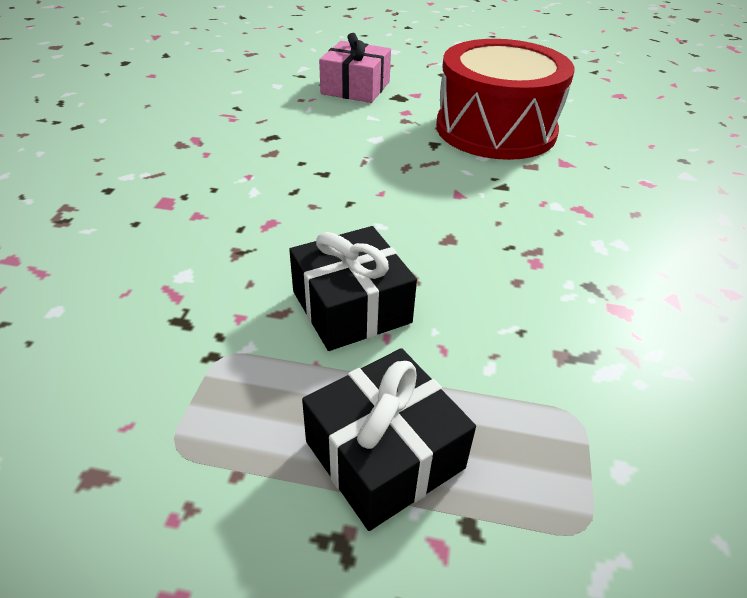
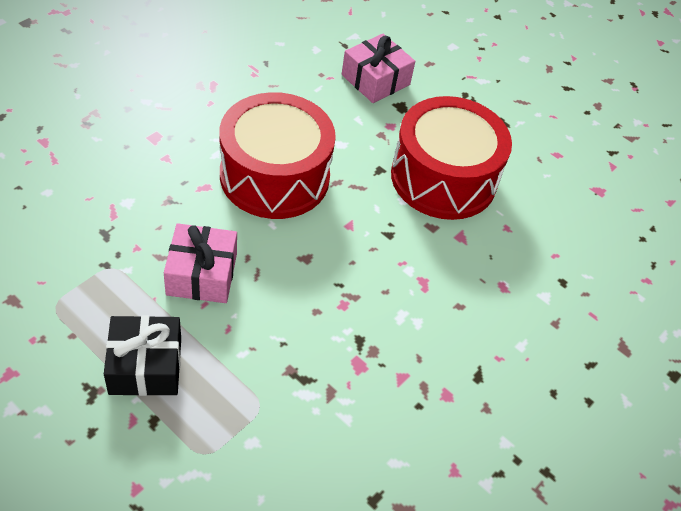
camera: 25 degrees right, 10 degrees up
(338, 185) = (274, 176): none -> red drum
(351, 307) = (201, 274): black gift -> pink gift

